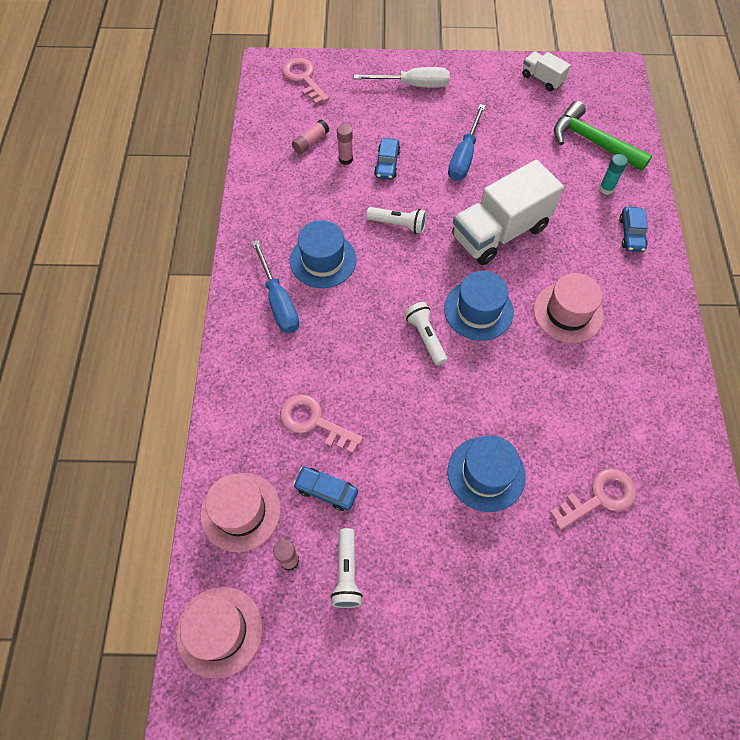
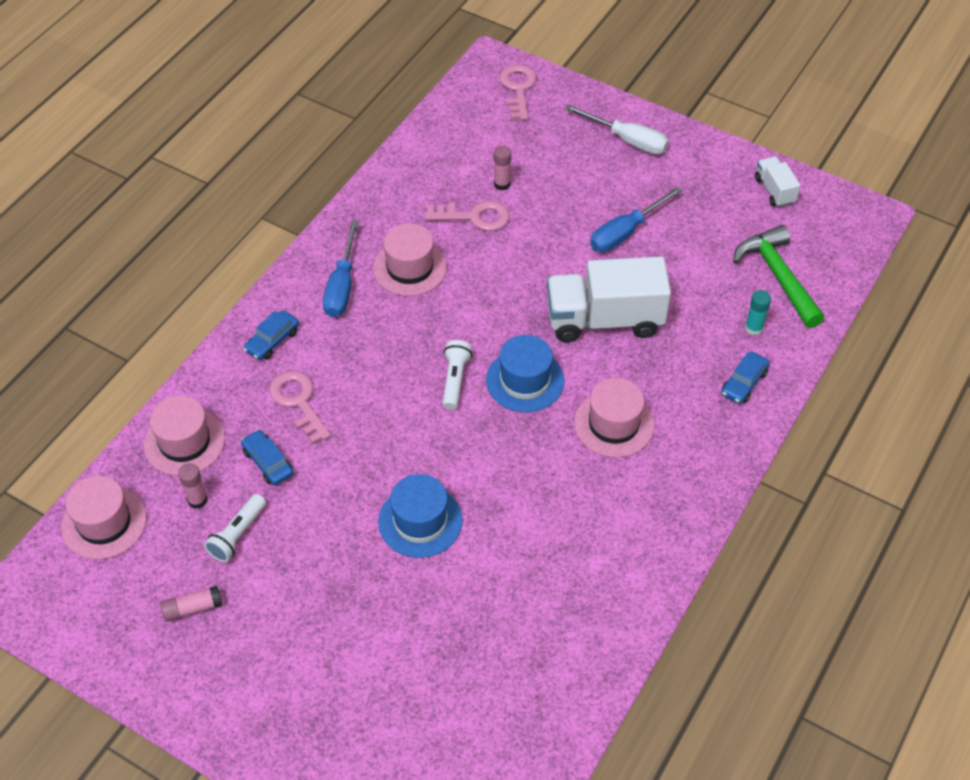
camera: 30 degrees right, 10 degrees down
(311, 142) = (479, 153): pink glue stick -> pink glue stick (193, 608)
(323, 260) = (410, 268): blue hat -> pink hat
(387, 164) = (540, 206): blue car -> blue car (272, 341)
(398, 224) = (507, 267): white flashlight -> none
(600, 497) = (511, 594): pink key -> pink key (475, 217)

